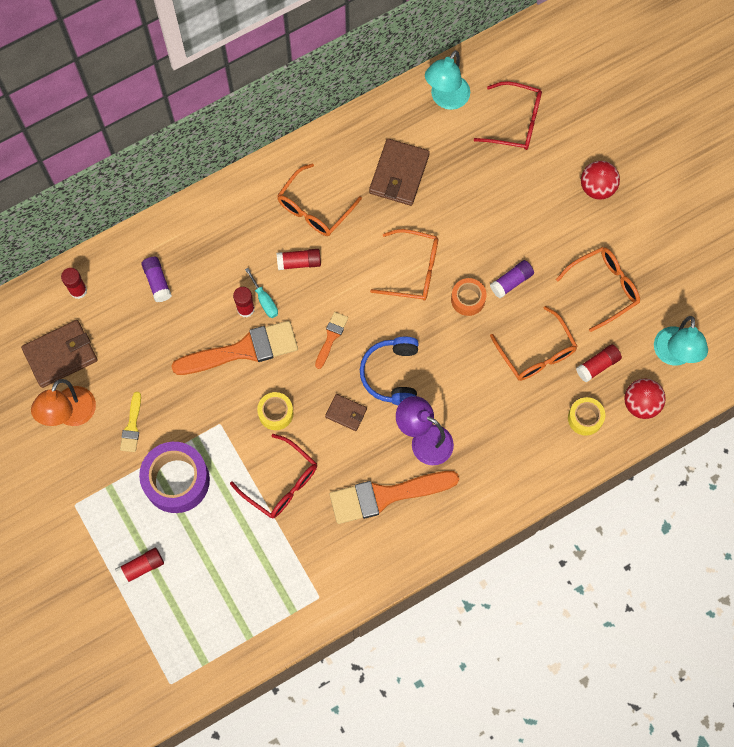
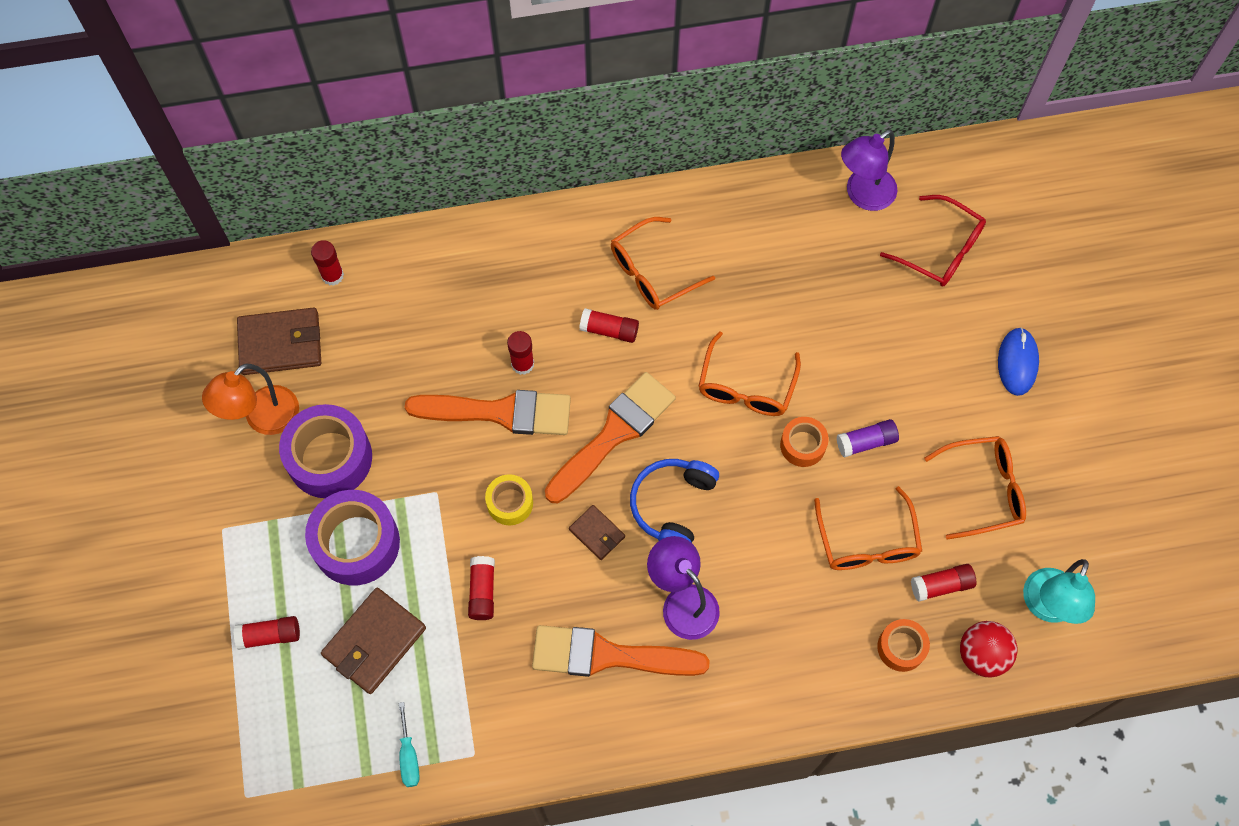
camera: 20 degrees right, 5 degrees down
(132, 426) = (329, 458): yellow brush -> purple tape
(157, 282) = (430, 296): purple glue stick -> none
(264, 300) = (549, 362): turquoise screwdriver -> turquoise screwdriver (409, 756)
(280, 482) = (482, 591): red glasses -> red glue stick
(331, 337) = (614, 434): orange brush -> orange brush, size x2.07
(399, 174) = (772, 265): brown wallet -> brown wallet (374, 642)
(412, 270) = (746, 386): orange glasses -> orange glasses turned 75 degrees clockwise
(446, 99) = (863, 195): turquoise lamp -> purple lamp
(585, 418) = (901, 647): yellow tape -> orange tape
(597, 188) = (1017, 362): red ball -> blue mouse

